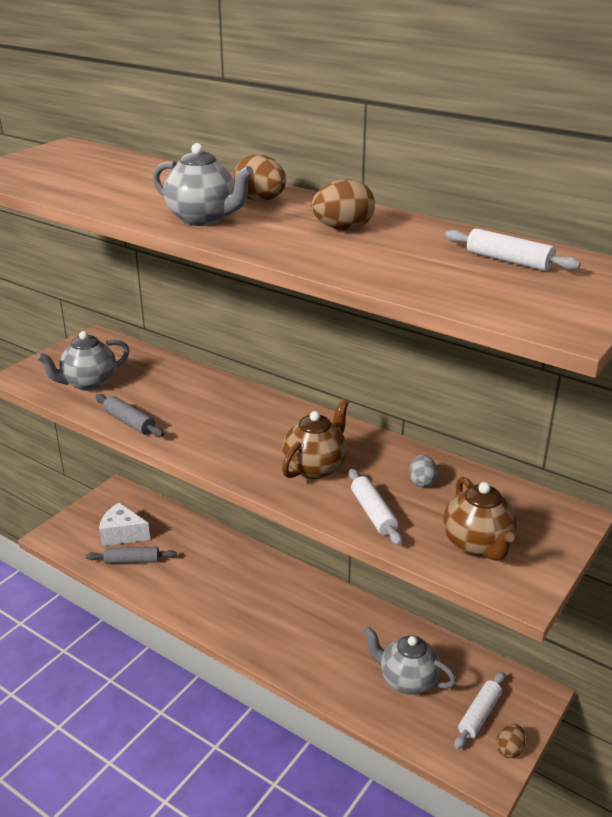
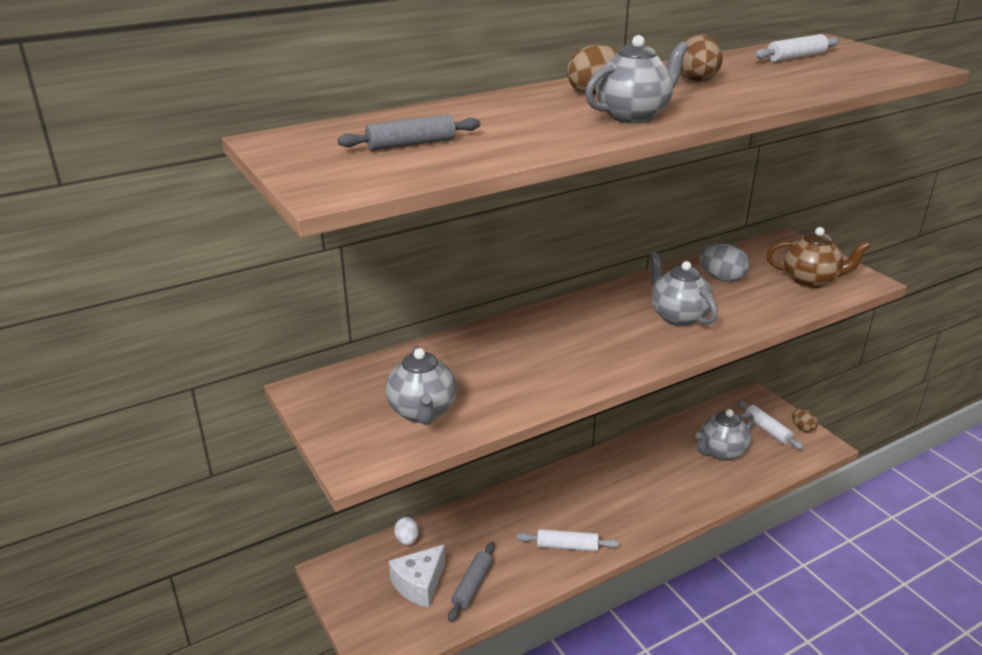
camera: 65 degrees left, 0 degrees up
(129, 422) = (534, 399): grey rolling pin -> grey rolling pin (411, 144)
(165, 513) = (407, 540): none -> white egg
(315, 467) = (678, 316): brown teapot -> grey teapot
(373, 513) = (756, 308): white rolling pin -> white rolling pin (567, 546)
(422, 482) = (721, 279): grey egg -> grey egg, size x1.56

